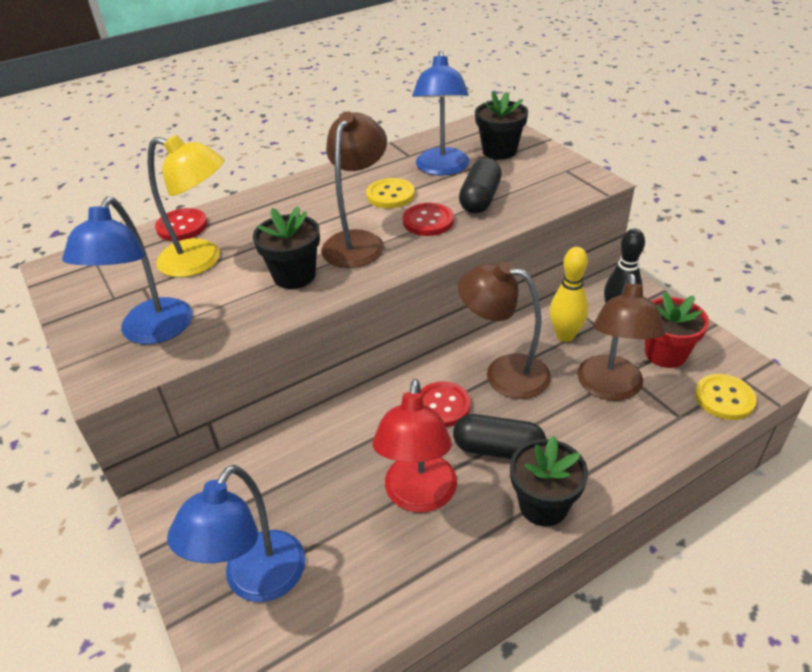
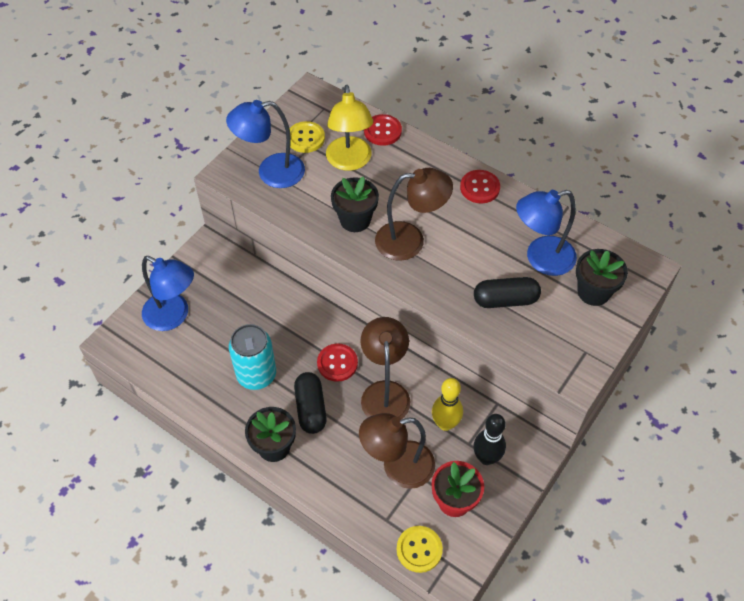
camera: 65 degrees right, 15 degrees up
(256, 581) = (173, 316): blue lamp -> blue lamp turned 150 degrees counterclockwise
(390, 195) = (482, 238): yellow button -> yellow button (305, 138)
(419, 496) = (256, 375): red lamp -> turquoise can
(428, 221) = (457, 275): red button -> red button (479, 188)

